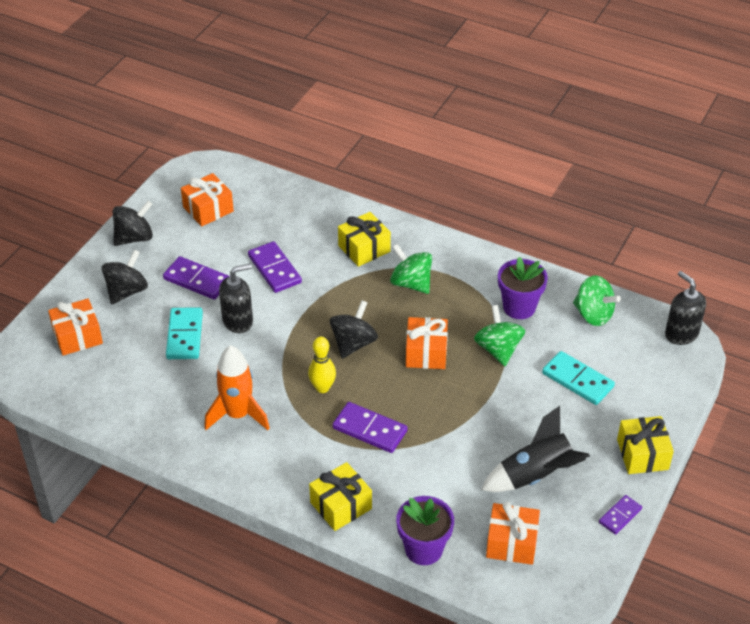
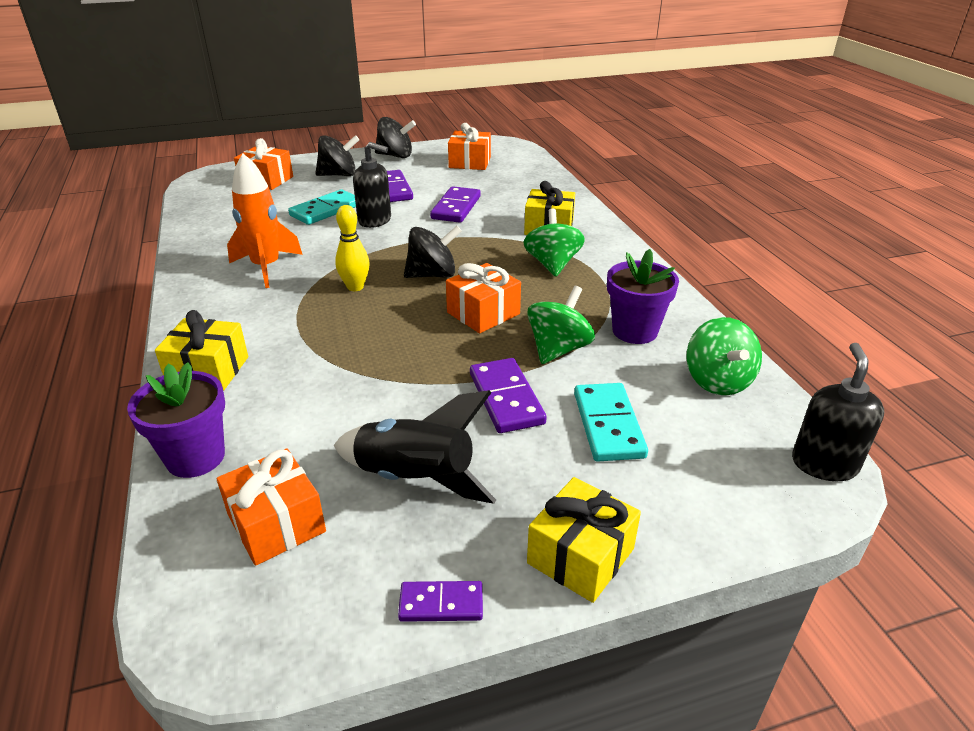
camera: 45 degrees right, 10 degrees down
(369, 430) = (335, 335): purple domino -> purple domino (506, 398)

